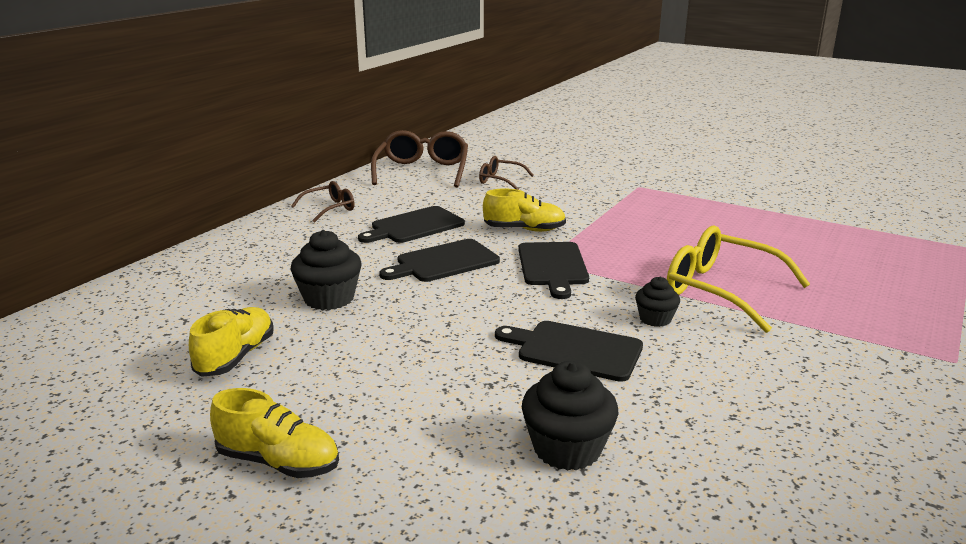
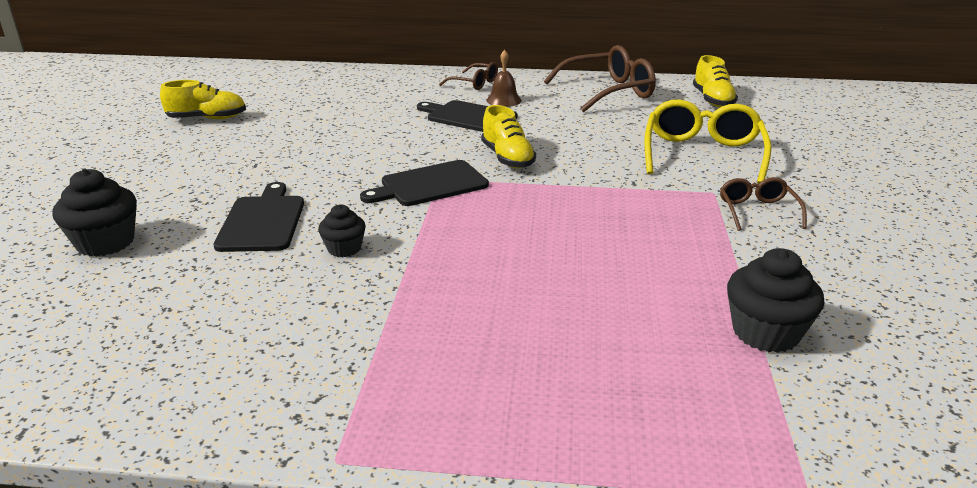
camera: 65 degrees right, 5 degrees up
(278, 462) = (84, 160): yellow shoe -> yellow shoe (712, 100)
(329, 298) = (306, 122): black cupcake -> black cupcake (765, 333)
(391, 206) = (504, 100): none -> brown bell
(444, 262) = (402, 142): black cutting board -> none
(500, 180) = (629, 125): brown glasses -> brown glasses (757, 211)
(720, 290) = (438, 276): yellow glasses -> yellow glasses (702, 154)

